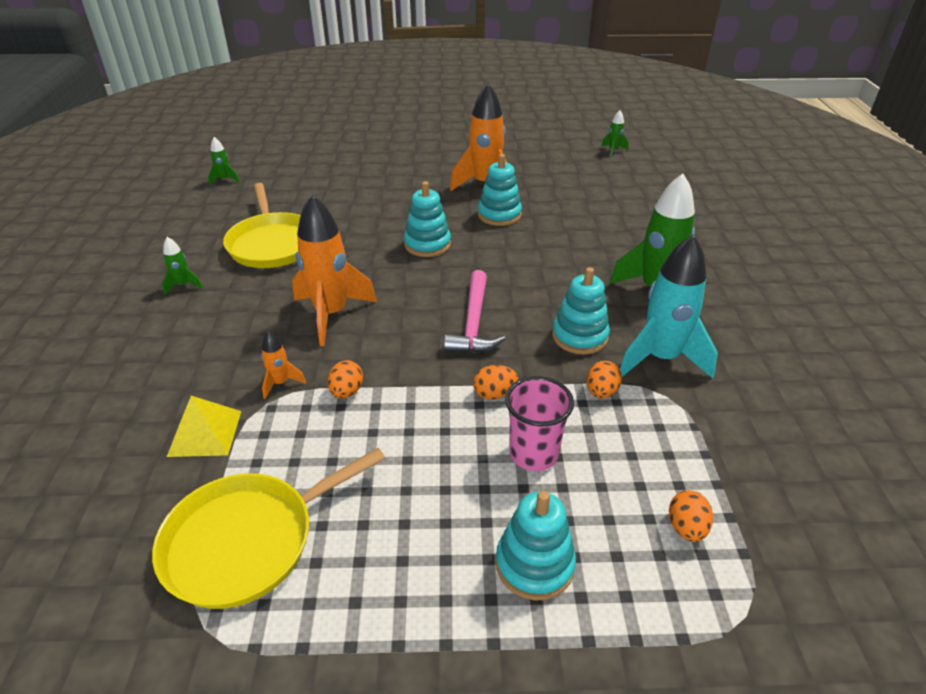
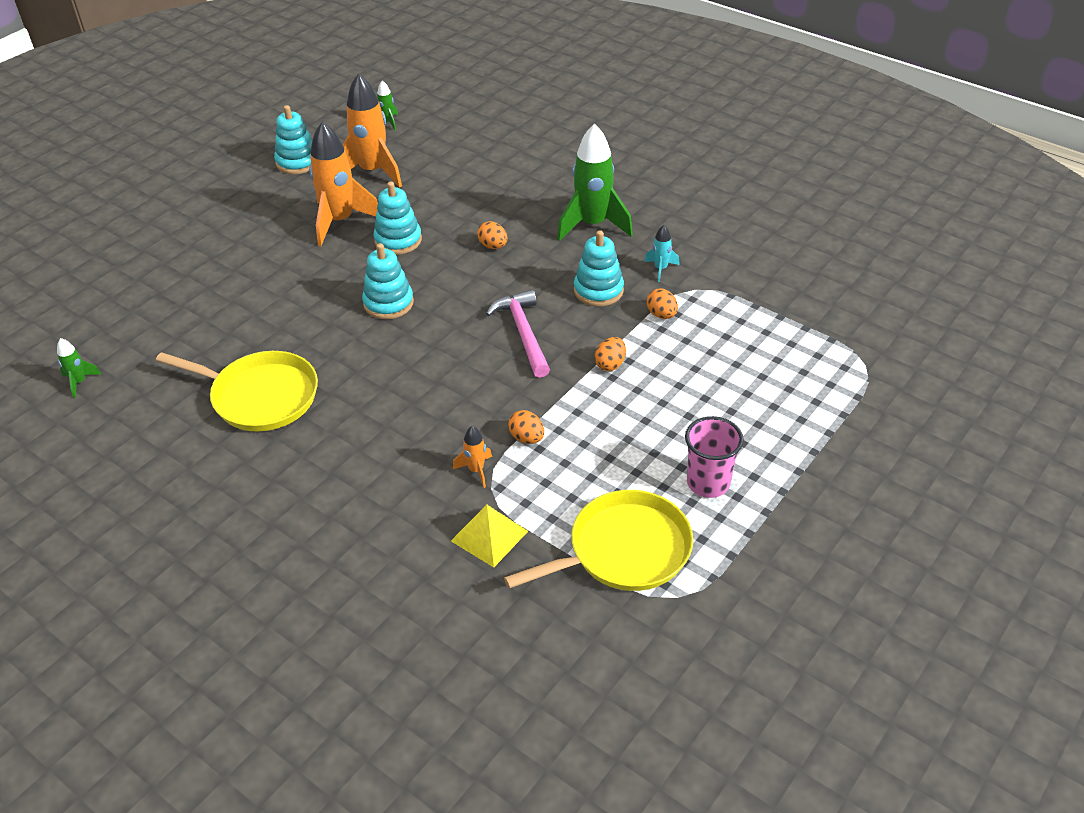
camera: 50 degrees left, 5 degrees up
(183, 285) = (257, 482): green rocket -> none
(247, 541) = (624, 550): yellow pan -> yellow pan turned 120 degrees counterclockwise
(331, 314) = (419, 405): orange rocket -> orange rocket (373, 172)
(473, 323) = (523, 333): pink hammer -> pink hammer turned 150 degrees counterclockwise
(533, 454) = (682, 377): pink cup -> pink cup (708, 483)
(534, 564) = (764, 425): turquoise stacking toy -> turquoise stacking toy (297, 162)
(660, 358) = (660, 269): turquoise rocket -> turquoise rocket, size x0.45
(686, 528) = (796, 349): orange egg -> orange egg (493, 246)

